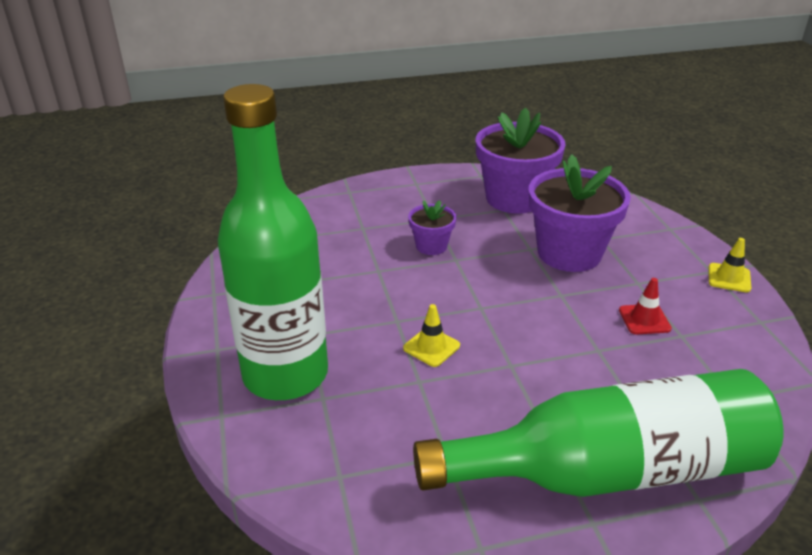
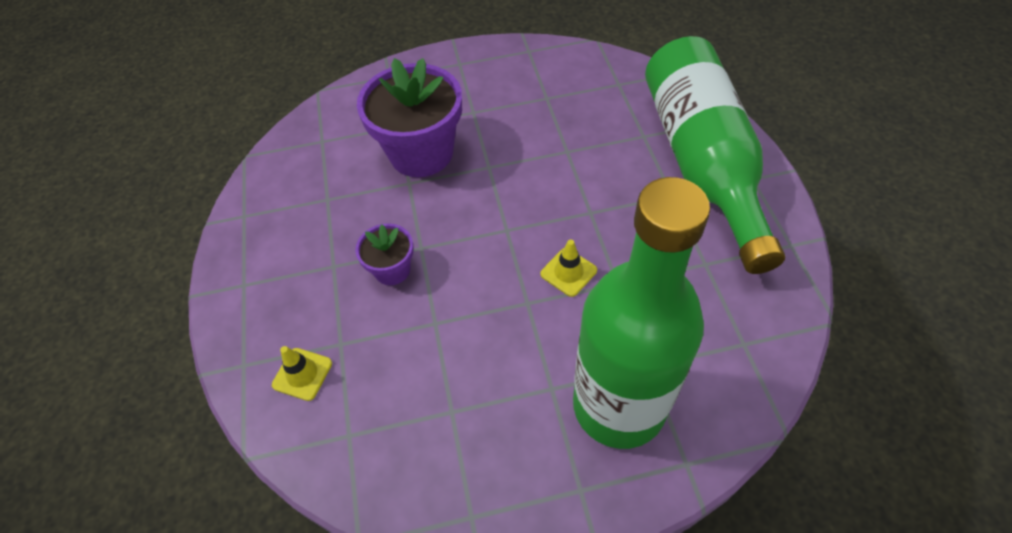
camera: 85 degrees left, 20 degrees up
(514, 198) = (306, 187): purple flower pot -> none
(644, 319) = (526, 116): red traffic cone -> none
(729, 278) = (470, 55): yellow traffic cone -> yellow traffic cone (302, 374)

